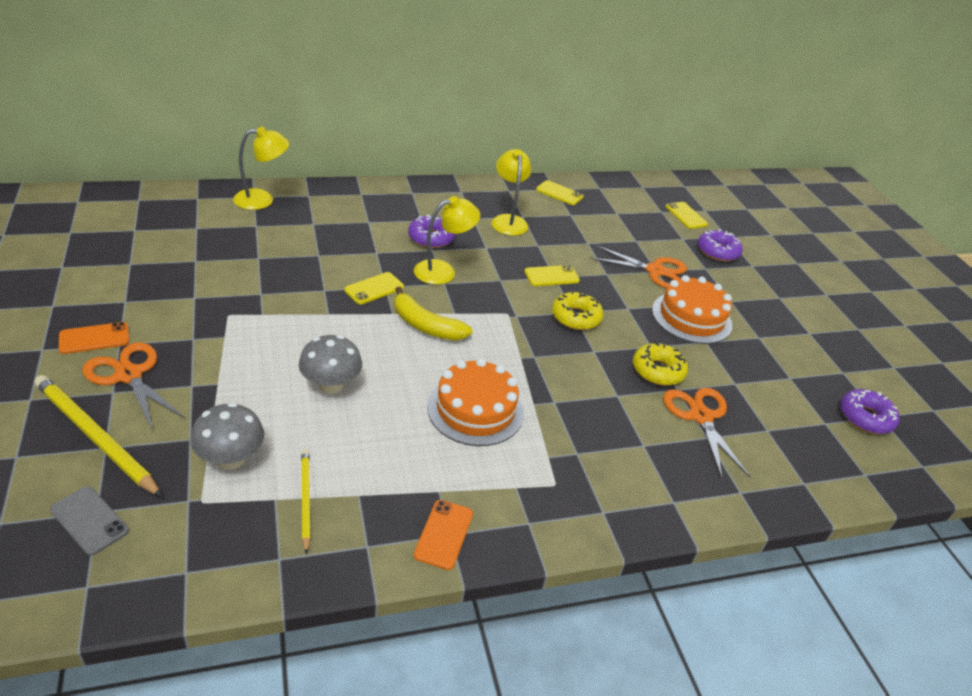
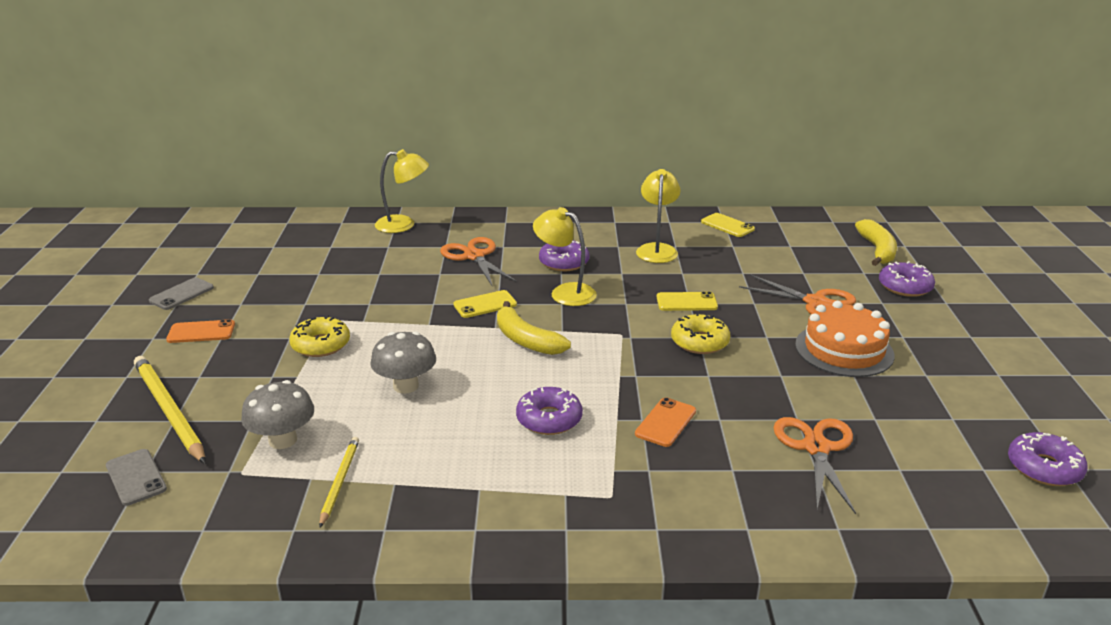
camera: 20 degrees right, 10 degrees down
(54, 293) = (181, 294): none -> grey phone
(129, 375) = (219, 364): orange scissors -> orange scissors (474, 256)
(443, 271) = (565, 292): yellow lamp -> yellow lamp turned 135 degrees counterclockwise
(444, 534) = (468, 528): orange phone -> orange phone (665, 422)
(475, 409) = (549, 419): orange cake -> purple donut
(658, 371) = (779, 399): yellow donut -> yellow donut (321, 345)
(686, 215) = (877, 250): yellow phone -> yellow banana

